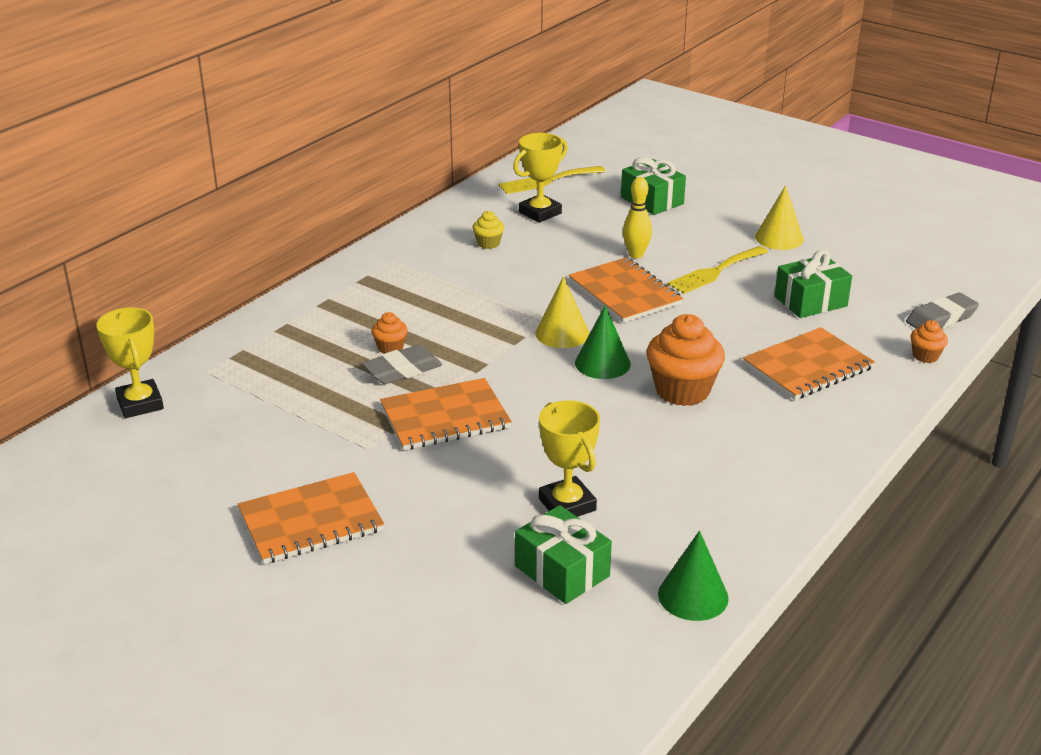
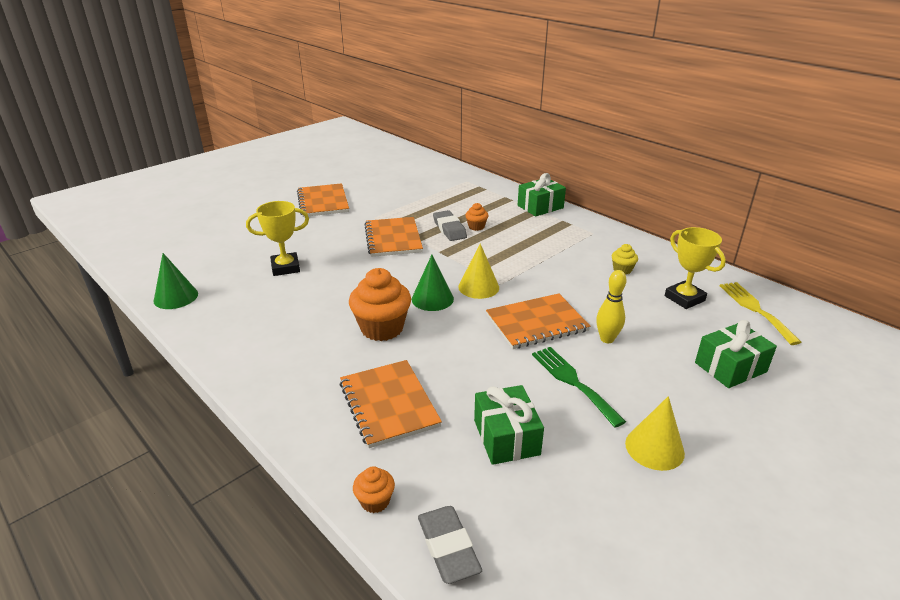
camera: 100 degrees right, 0 degrees up
(140, 404) = (442, 168): yellow trophy -> none
(562, 571) = (232, 260): green gift -> green gift (540, 207)
(715, 272) = (573, 382): yellow fork -> green fork

